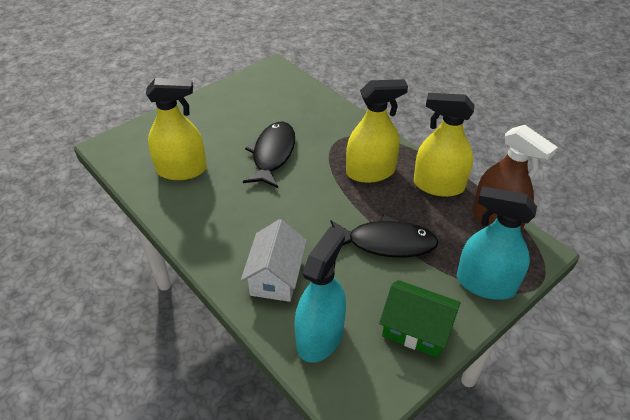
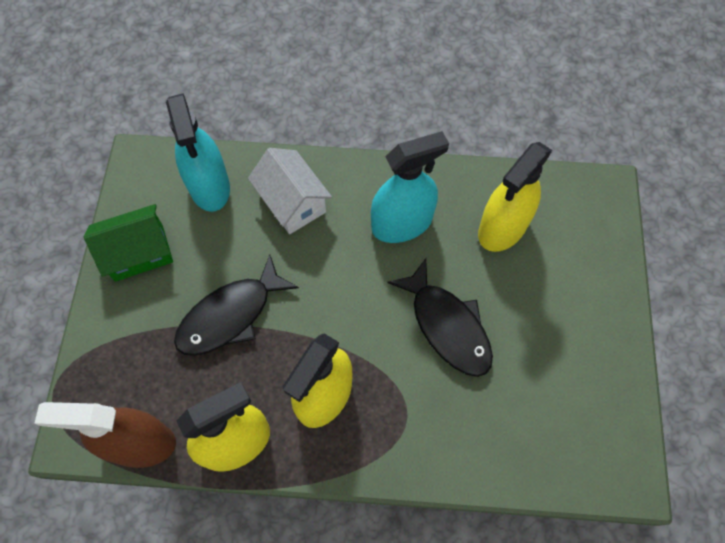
camera: 135 degrees right, 20 degrees up
(485, 284) = (106, 348): turquoise spray bottle -> turquoise spray bottle (402, 223)

